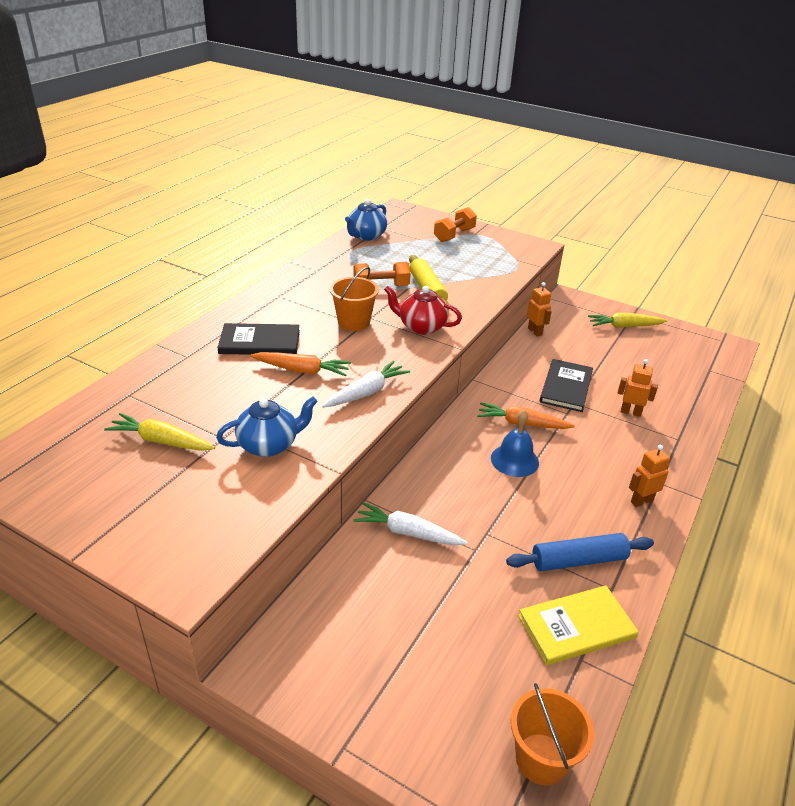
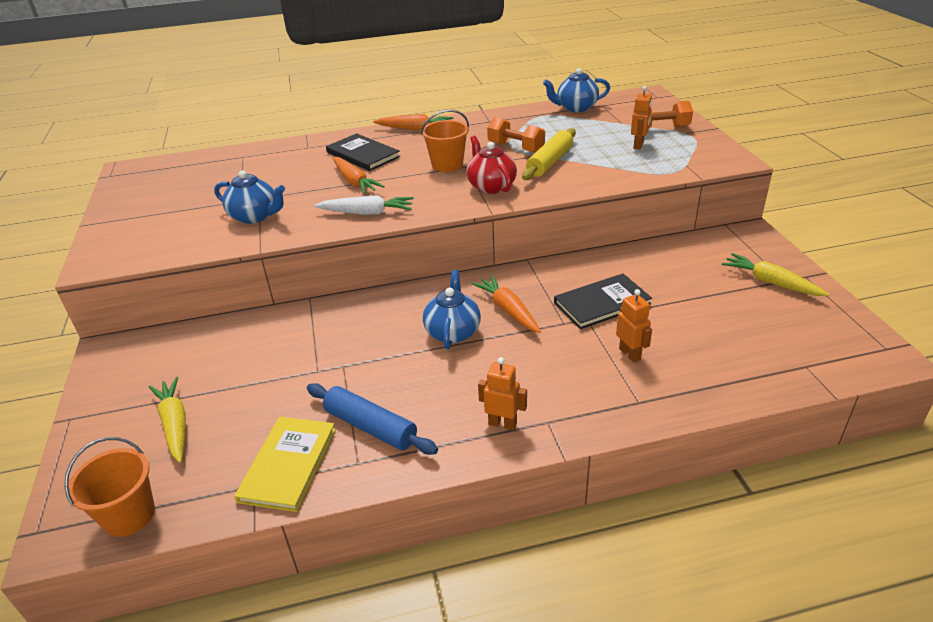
camera: 50 degrees right, 0 degrees up
(161, 441) = (212, 188): yellow carrot -> yellow carrot (175, 424)
(263, 299) = (415, 129): none -> orange carrot
(408, 532) = (297, 332): white carrot -> none
(514, 460) = (453, 332): blue bell -> blue teapot
(535, 331) = (656, 247): orange robot -> orange robot (638, 145)
(576, 627) = (288, 465): yellow book -> yellow book turned 75 degrees clockwise

